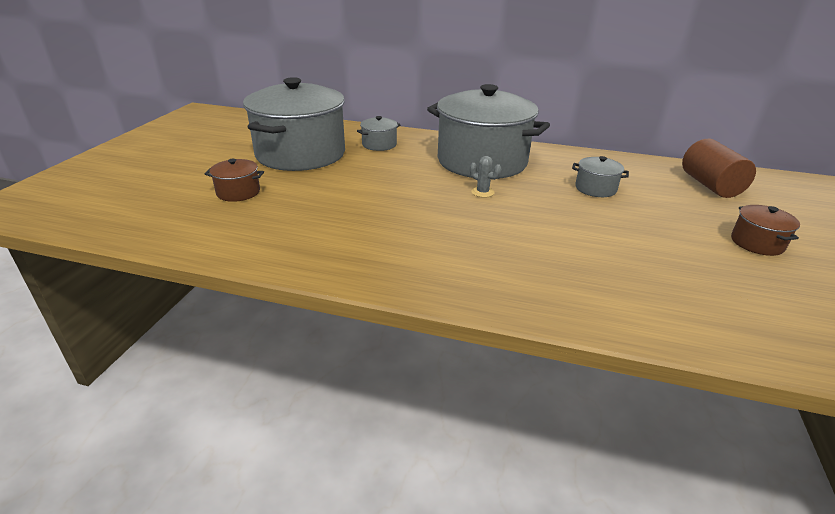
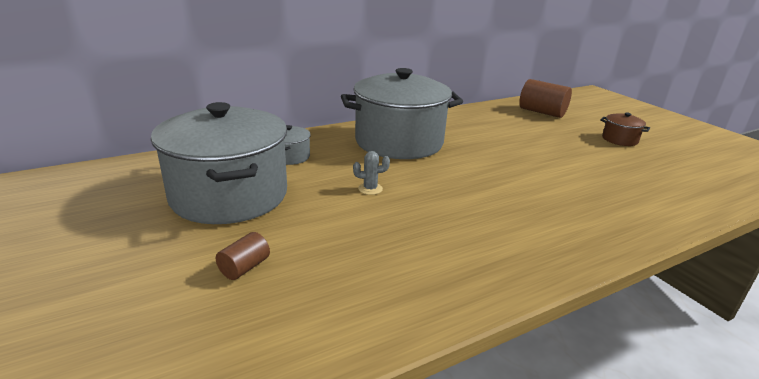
camera: 45 degrees left, 5 degrees down
(238, 192) = (244, 267): brown pot -> brown cylinder
(482, 192) = (447, 167): grey cactus -> grey cactus (370, 189)
(595, 189) = (500, 136): grey pot -> none

